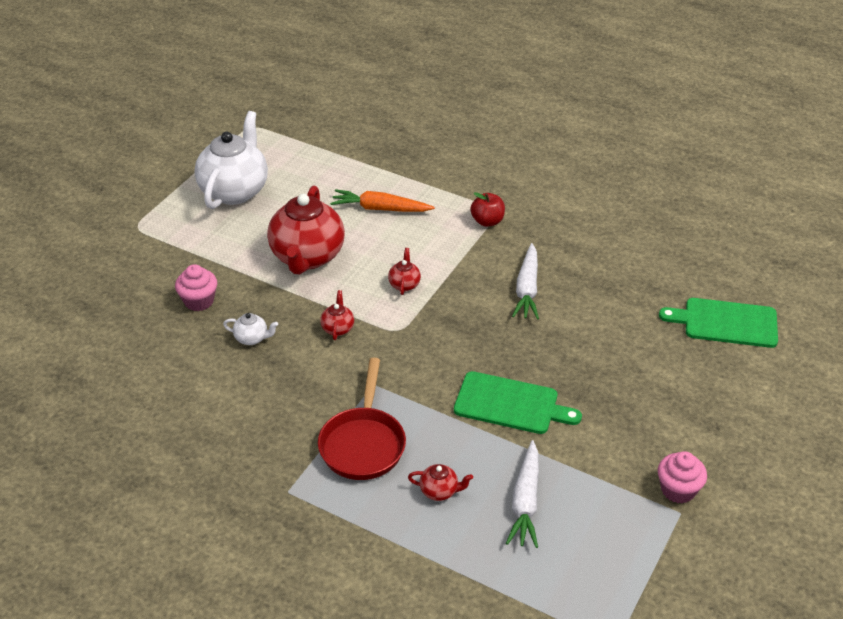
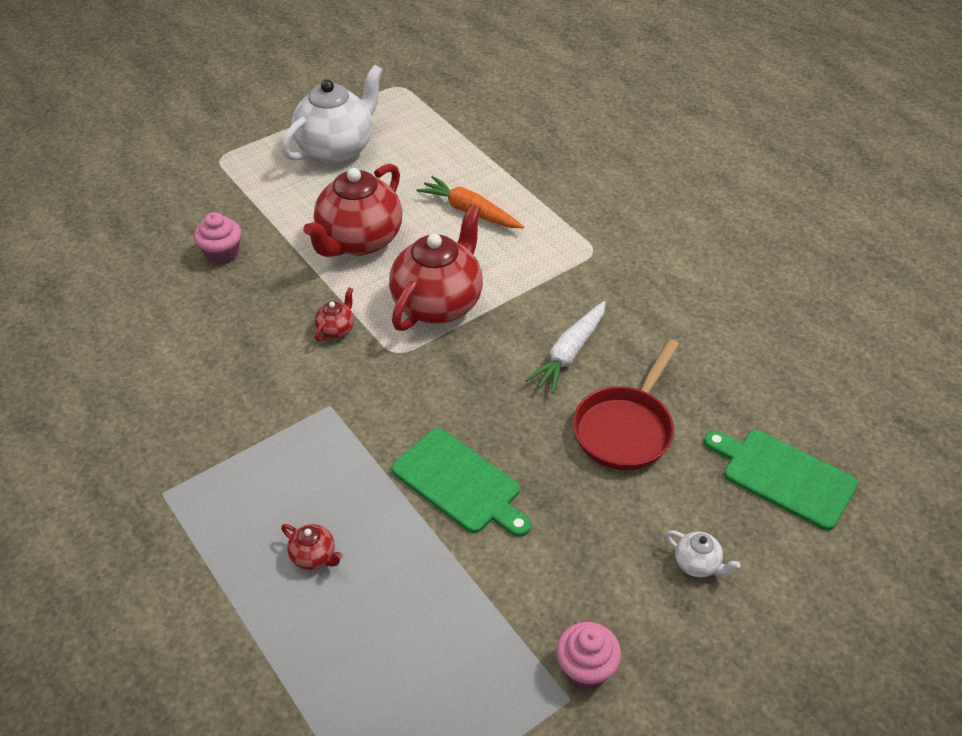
camera: 25 degrees right, 5 degrees up
(252, 338) = (244, 311): white teapot -> white teapot (697, 564)
(363, 443) = (273, 469): red pan -> red pan (625, 428)
(404, 284) = (438, 303): red teapot -> red teapot, size x2.40
(487, 221) = (576, 260): red apple -> none
(525, 501) = (398, 608): white carrot -> none

